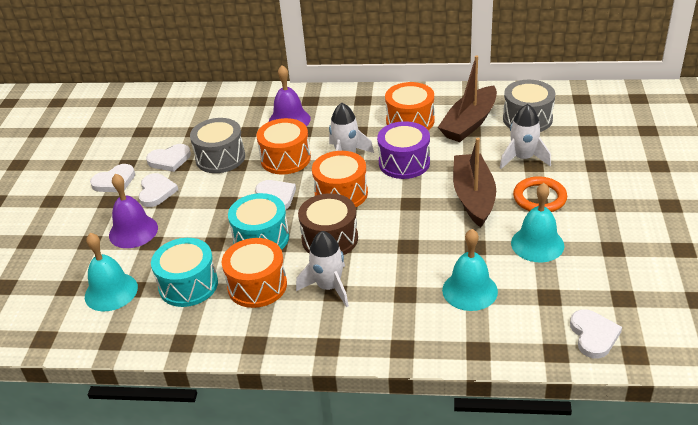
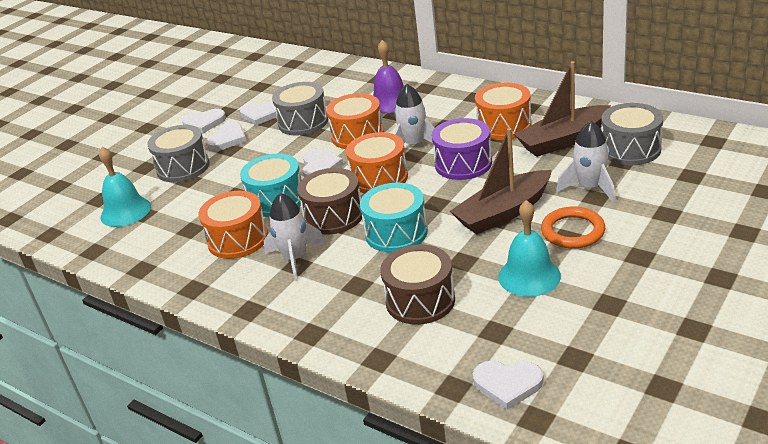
camera: 30 degrees right, 5 degrees down
(133, 231) = (183, 167): purple bell -> grey drum
(188, 285) = (185, 223): turquoise drum -> turquoise drum (396, 233)
(470, 290) = (420, 300): turquoise bell -> brown drum
(473, 197) = (503, 213): brown boat -> brown boat turned 150 degrees counterclockwise
(593, 335) = (507, 384): white heart -> white heart turned 75 degrees clockwise

